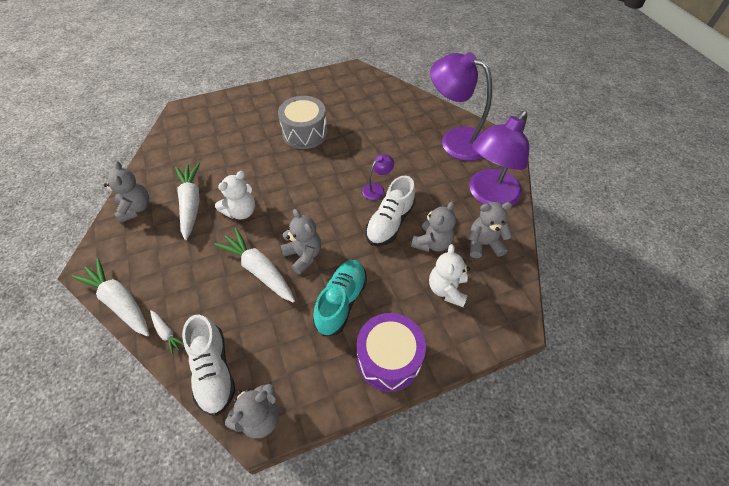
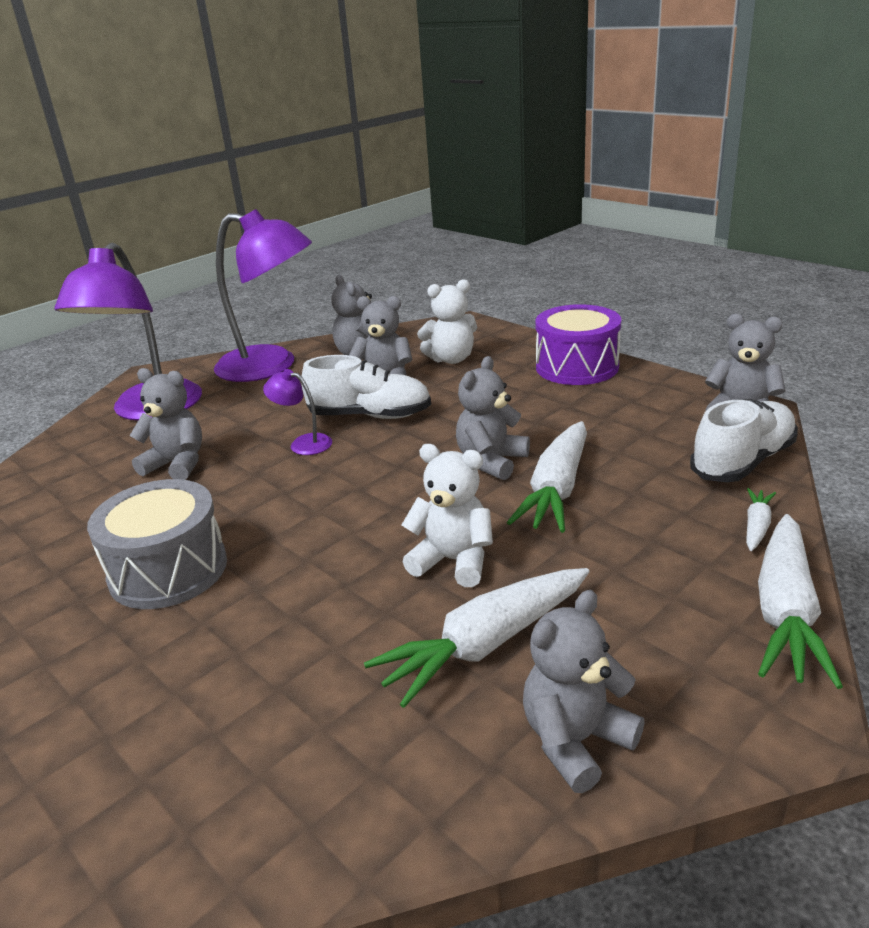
camera: 110 degrees left, 25 degrees down
(341, 301) = (537, 411): turquoise shoe -> none
(387, 143) = (177, 464): none -> grey teddy bear

